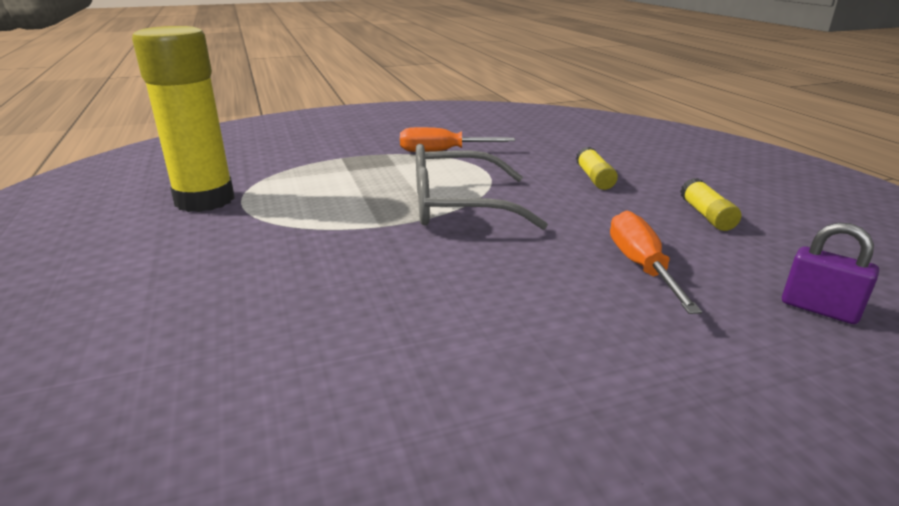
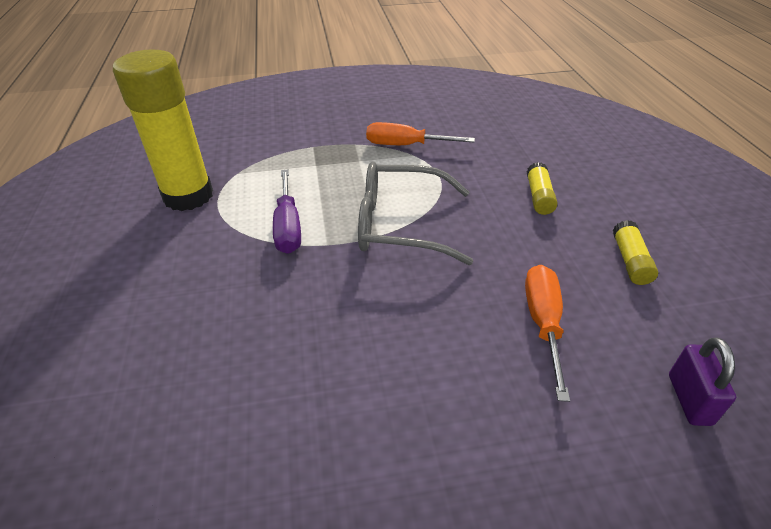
camera: 10 degrees right, 15 degrees up
(330, 215) = (288, 226): none -> purple screwdriver
(819, 309) = (689, 399): purple padlock -> purple padlock turned 45 degrees clockwise

